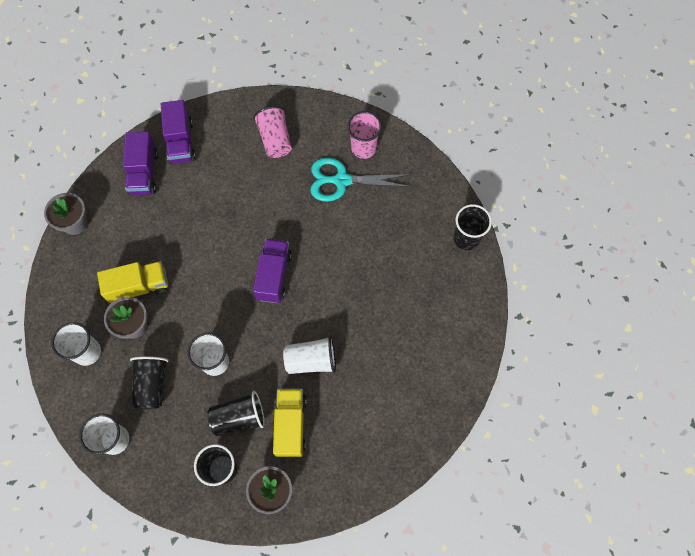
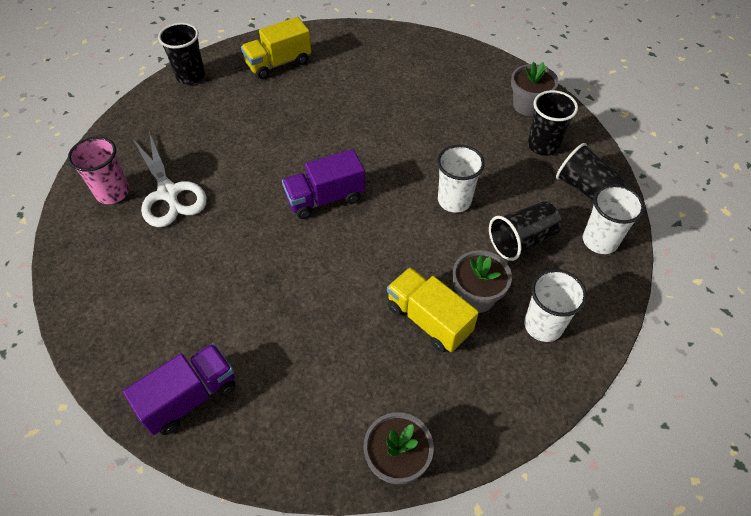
camera: 120 degrees left, 15 degrees down
(144, 173) = (265, 416): purple truck -> none
(239, 417) = (489, 156): black cup -> black cup (586, 189)
(275, 139) = (137, 284): pink cup -> none
(290, 425) = (463, 118): yellow truck -> yellow truck (278, 63)
(311, 360) = (393, 130): white cup -> none
(341, 180) = (169, 193): turquoise scissors -> white scissors

